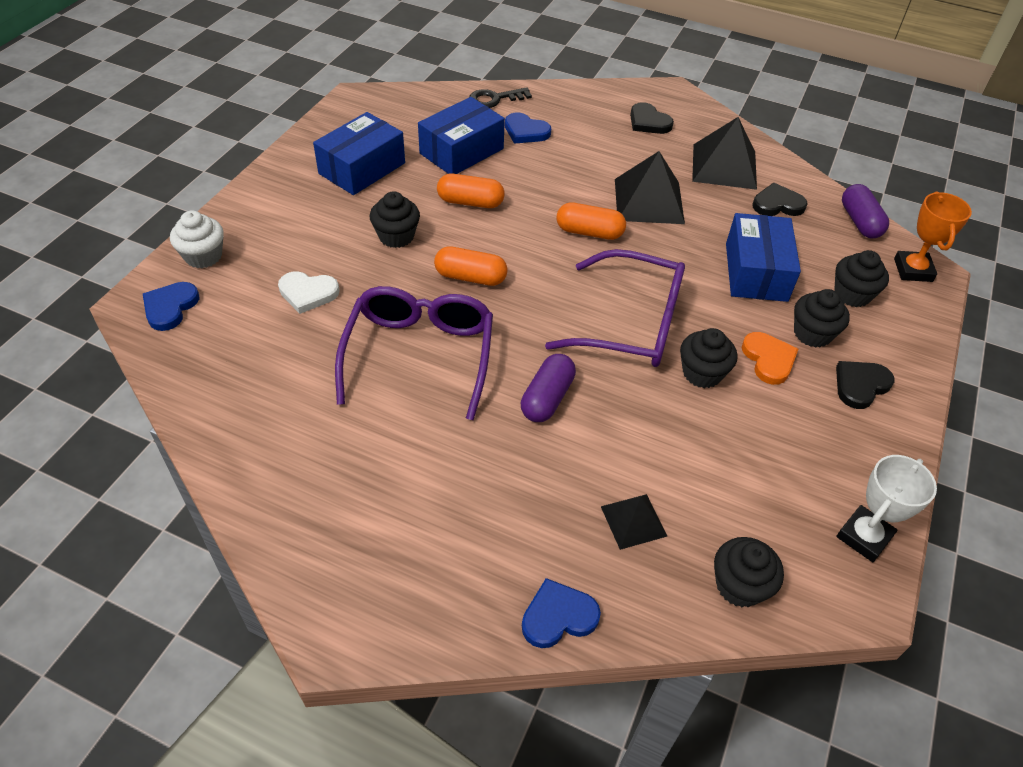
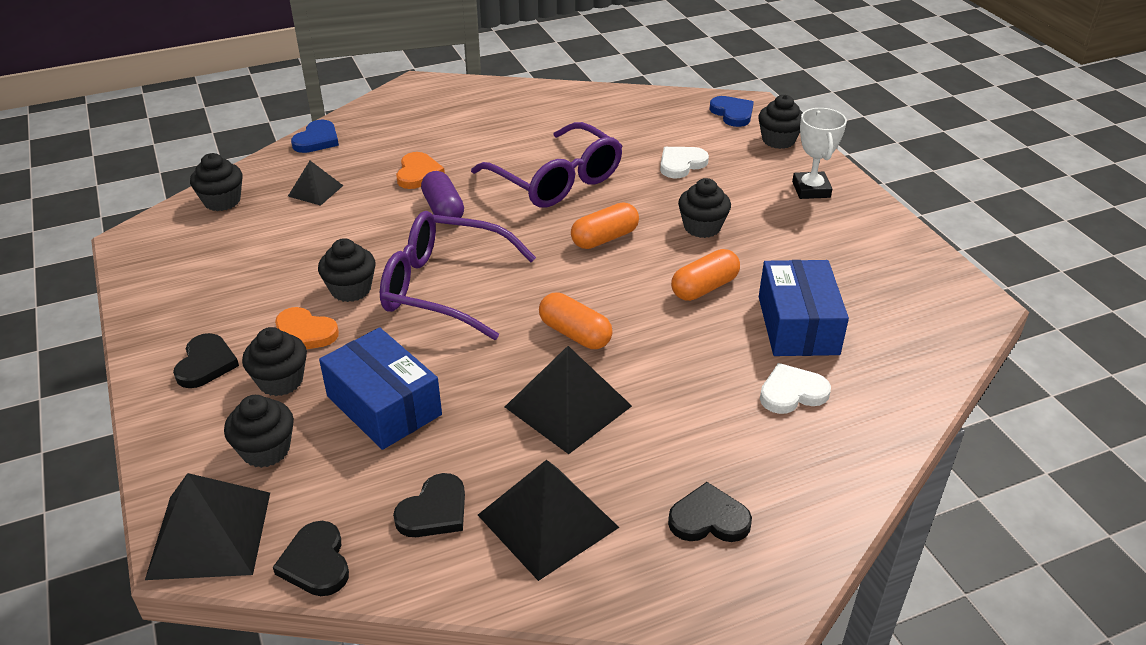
camera: 135 degrees right, 10 degrees down
(203, 256) = (778, 140): white cupcake -> black cupcake
(362, 168) = (828, 252): blue box -> none
(494, 99) = (888, 407): black key -> none
(516, 463) = (418, 173): none -> orange heart
(525, 131) = (792, 392): blue heart -> white heart
(589, 232) = (575, 334): orange capsule -> orange capsule turned 75 degrees clockwise
(632, 324) = (443, 287): purple glasses -> purple glasses turned 45 degrees clockwise
(860, 222) = (316, 562): purple capsule -> black heart
(864, 536) = (149, 266): white trophy -> white trophy (811, 189)
(913, 270) = (210, 534): orange trophy -> black pyramid

